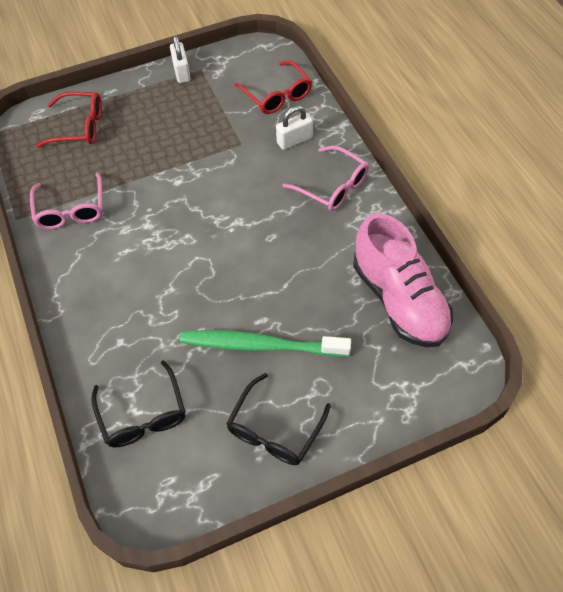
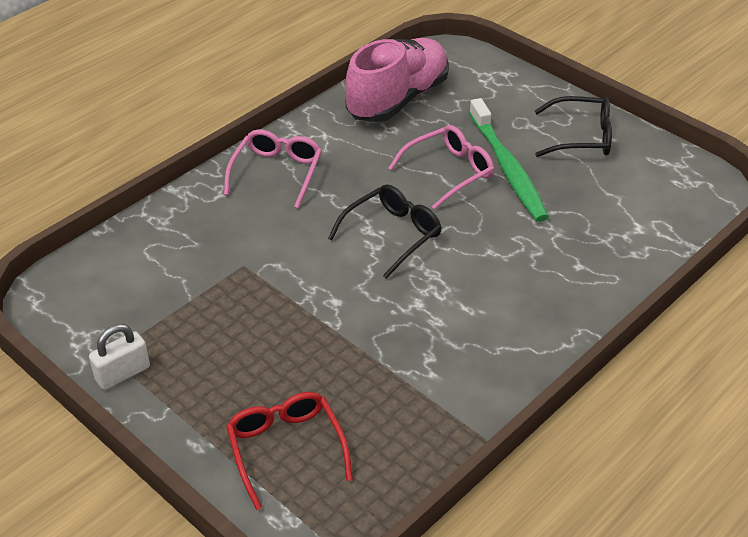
camera: 115 degrees left, 15 degrees down
(71, 210) = (438, 387): pink glasses -> pink glasses (449, 172)
(143, 414) = (637, 220): black glasses -> black glasses (392, 235)
(277, 95) = (139, 259): red glasses -> none
(294, 140) = (217, 221): white padlock -> none

